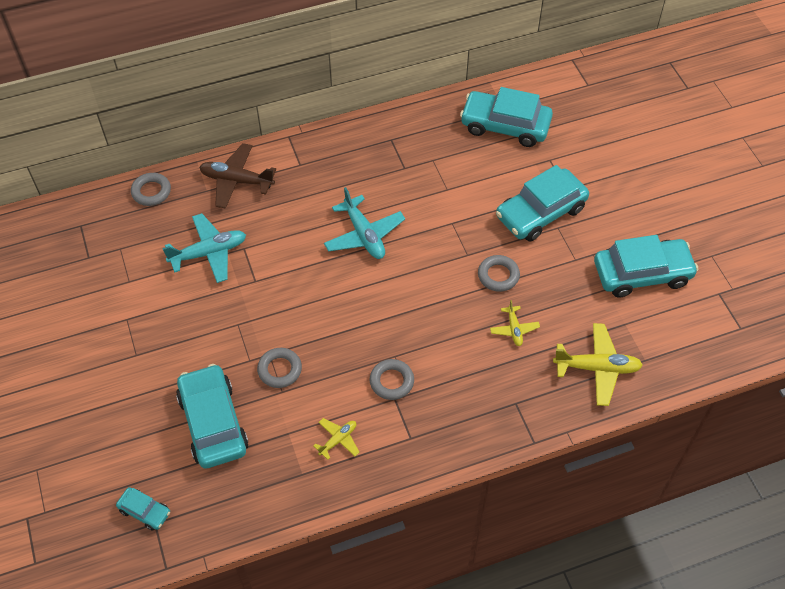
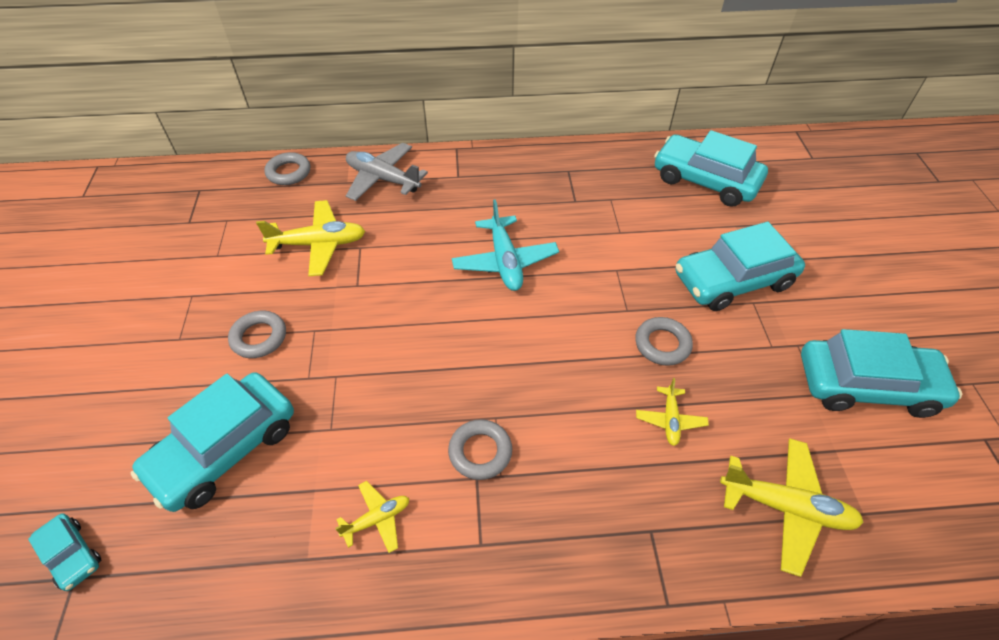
camera: 15 degrees right, 5 degrees down
(209, 253) = (319, 244): turquoise plane -> yellow plane
(213, 423) = (224, 449): turquoise car -> turquoise car turned 135 degrees counterclockwise
(237, 181) = (383, 179): brown plane -> grey plane
(280, 370) = (340, 399): grey ring -> grey ring (259, 337)

